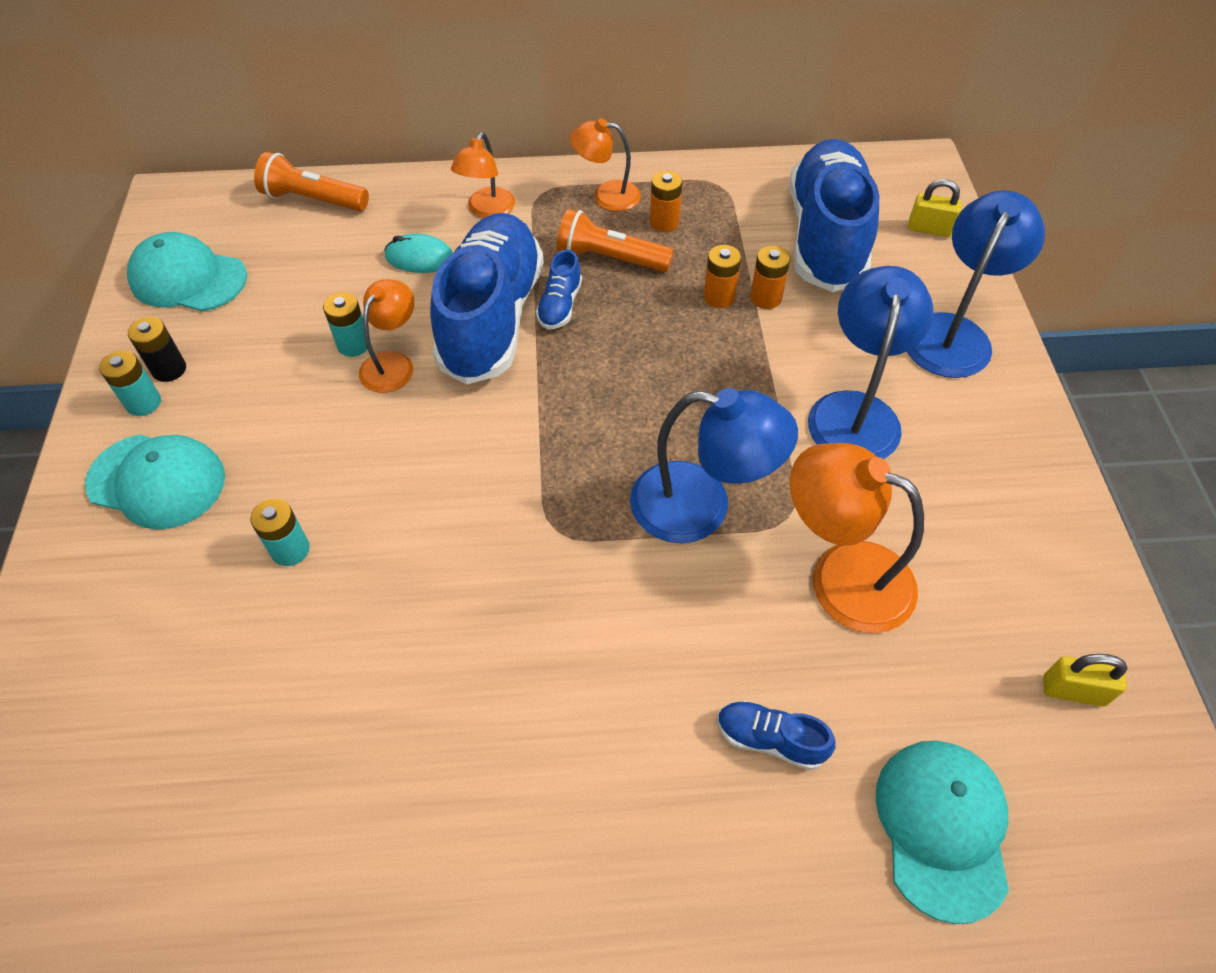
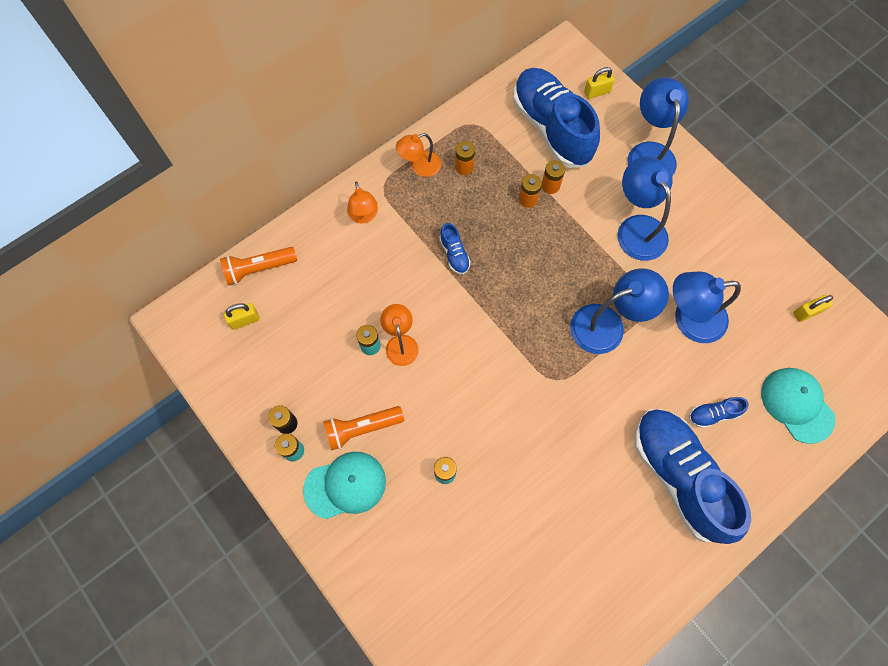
camera: 35 degrees left, 15 degrees up
(188, 278) = (239, 364): turquoise cap -> none
(243, 240) = (245, 320): none -> yellow padlock
(419, 258) = (355, 270): turquoise mouse -> none
(491, 318) = (426, 284): blue shoe -> blue shoe (678, 476)
(610, 258) = (455, 208): orange flashlight -> orange flashlight (362, 428)
(841, 576) = (689, 319): orange lamp -> blue lamp

